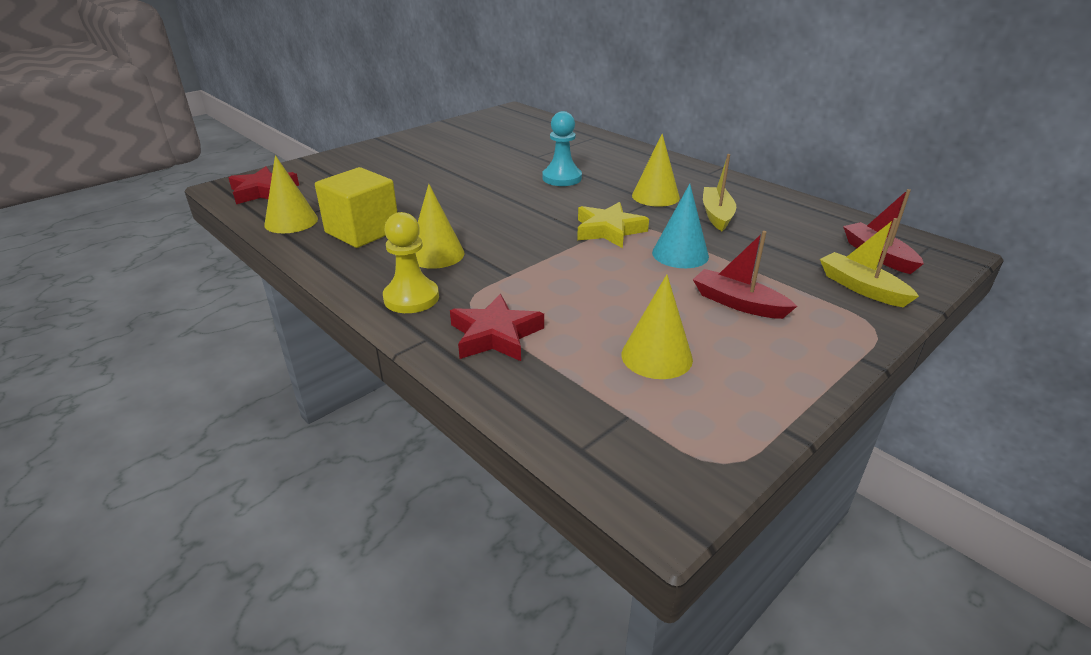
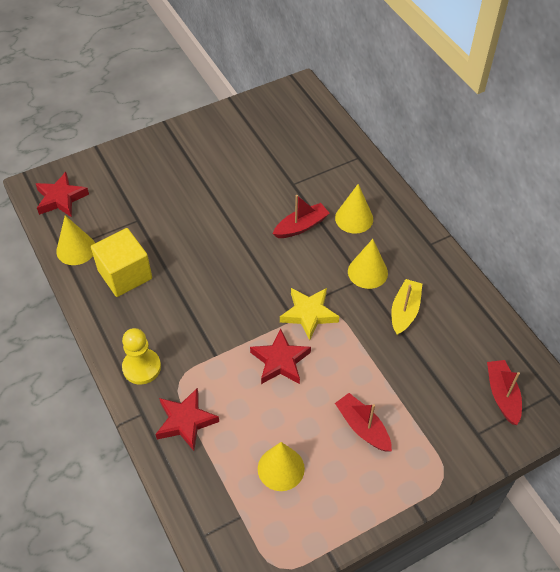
camera: 15 degrees right, 20 degrees up
(436, 254) = (171, 318): yellow cone -> yellow cone (354, 218)
(562, 178) = (301, 226): turquoise pawn -> red boat
(596, 267) = (280, 361): none -> red star
(680, 254) = (349, 358): turquoise cone -> none
(861, 288) = (463, 431): yellow boat -> none

